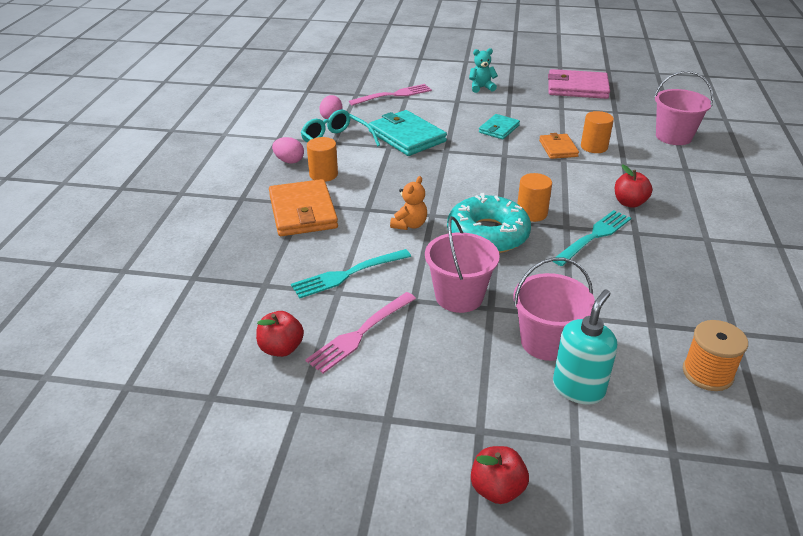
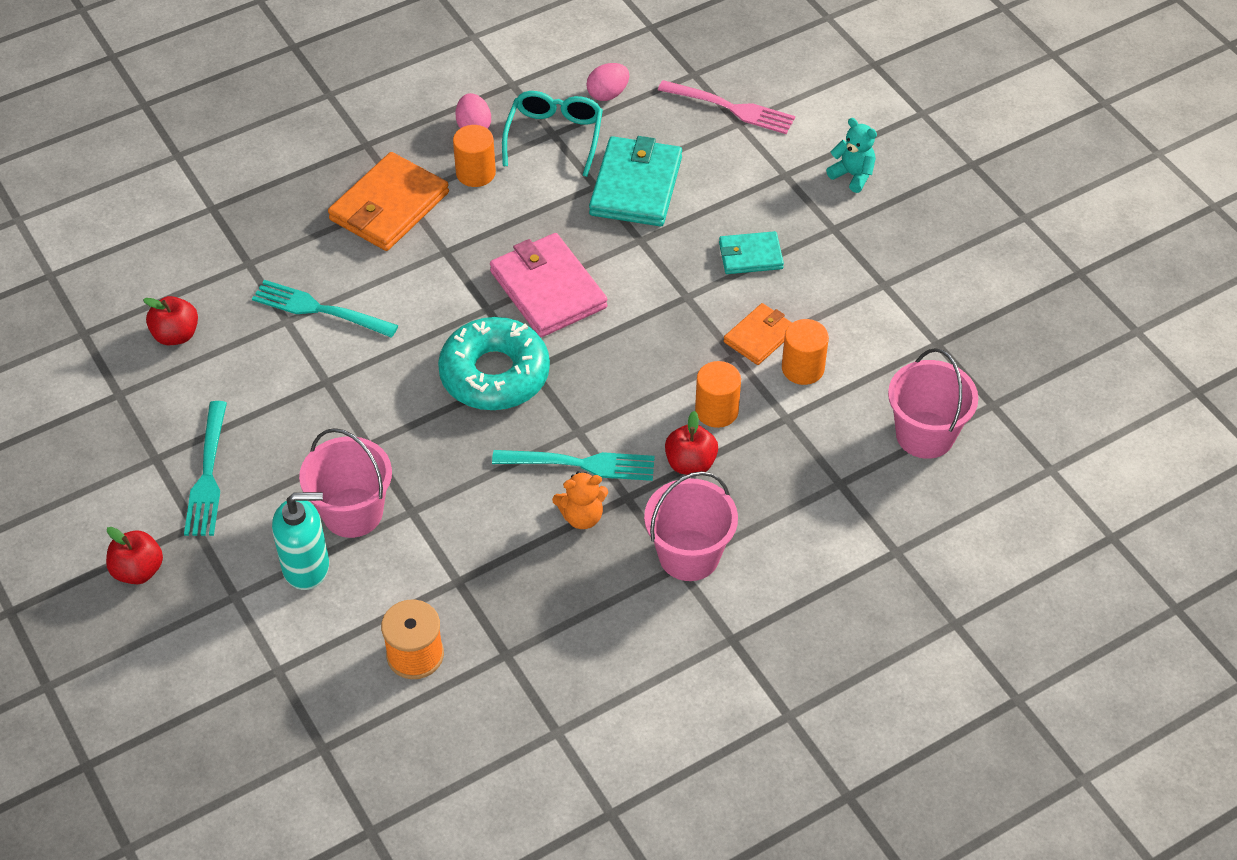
camera: 50 degrees right, 15 degrees up
(360, 334) = (242, 374): pink fork -> none
(409, 225) = (449, 302): orange teddy bear -> orange teddy bear (582, 516)
(436, 397) = (208, 475): none -> turquoise fork
(459, 296) = (363, 411): pink bucket -> pink bucket (689, 555)
(531, 213) = (576, 388): orange cylinder -> orange cylinder (716, 410)
(577, 88) = (970, 269): pink wallet -> pink wallet (548, 289)

